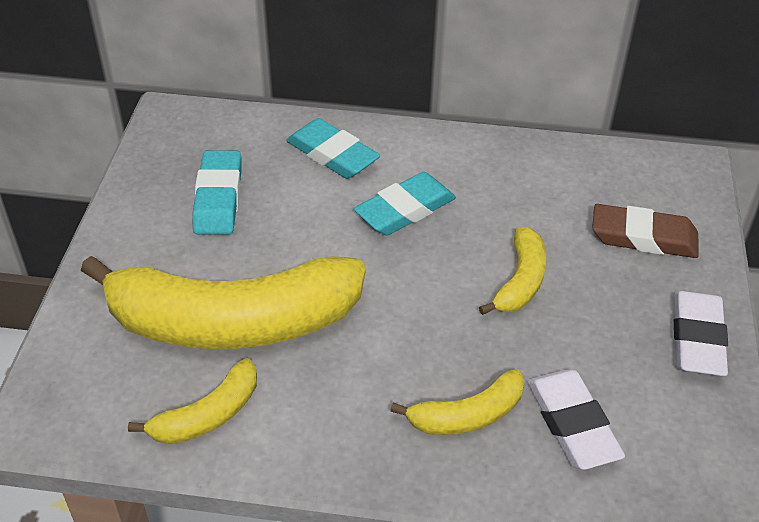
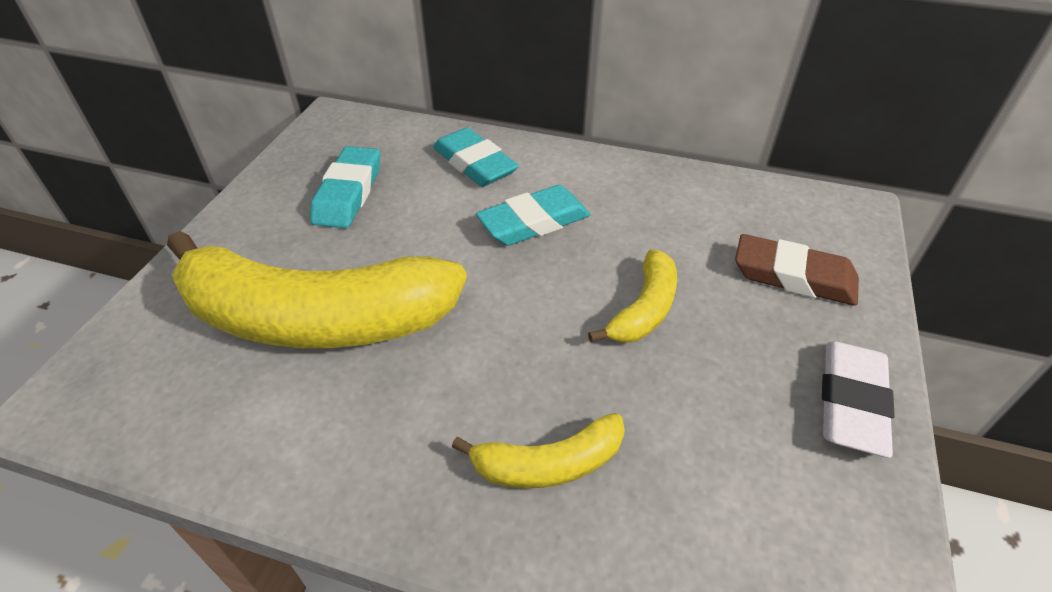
camera: 10 degrees right, 0 degrees up
(208, 415) = (246, 422): yellow banana -> none
(572, 424) = (679, 494): white eraser -> none

